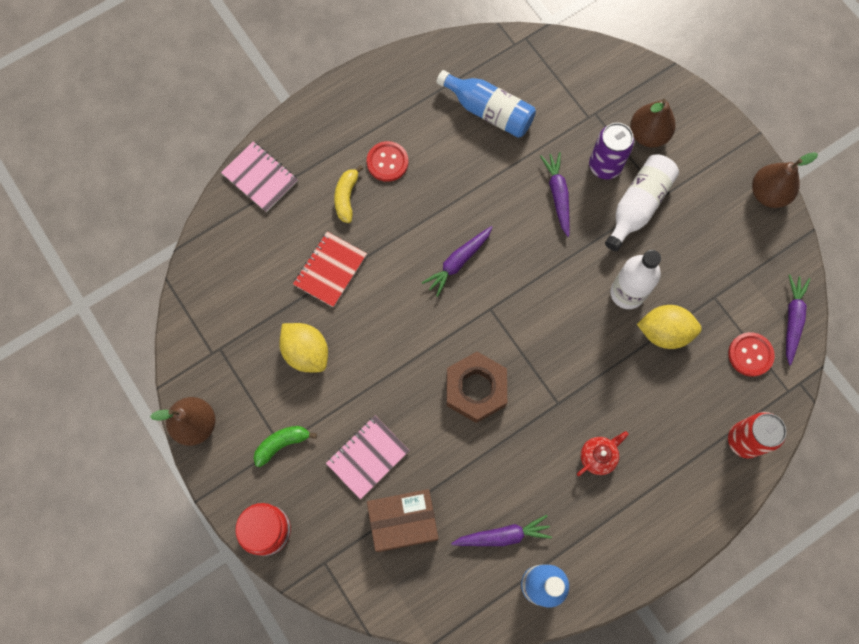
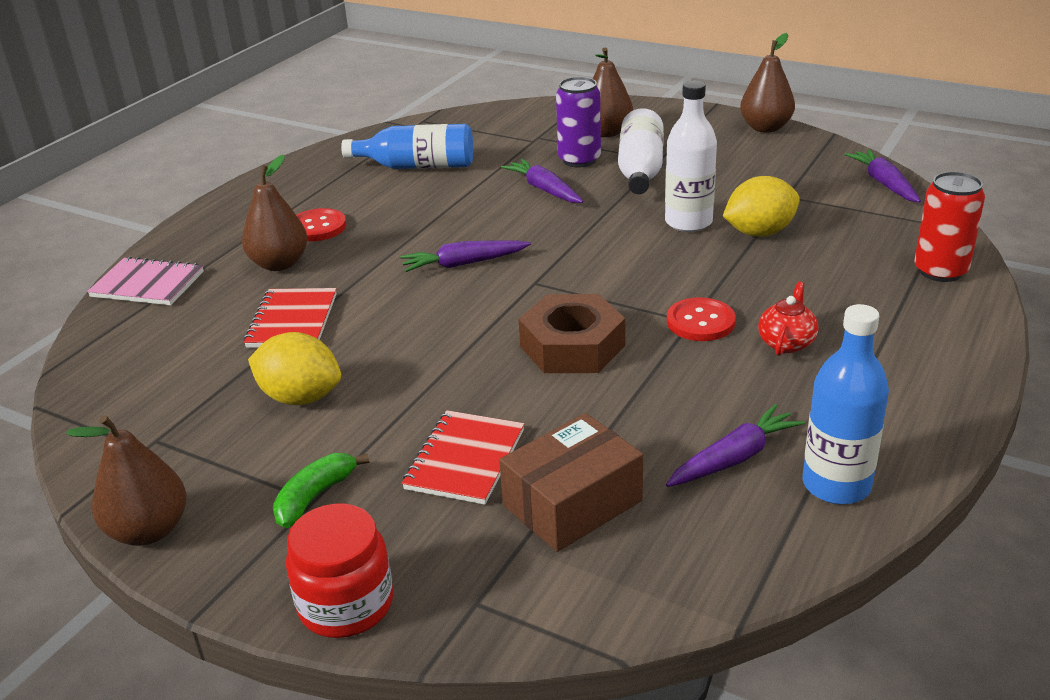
camera: 25 degrees left, 40 degrees down
(346, 197) = (279, 264): yellow banana -> brown pear
(367, 457) = (465, 459): pink notebook -> red notebook
(458, 262) = (463, 264): purple carrot -> purple carrot turned 60 degrees clockwise
(750, 355) = (870, 216): red button -> red button (700, 322)

